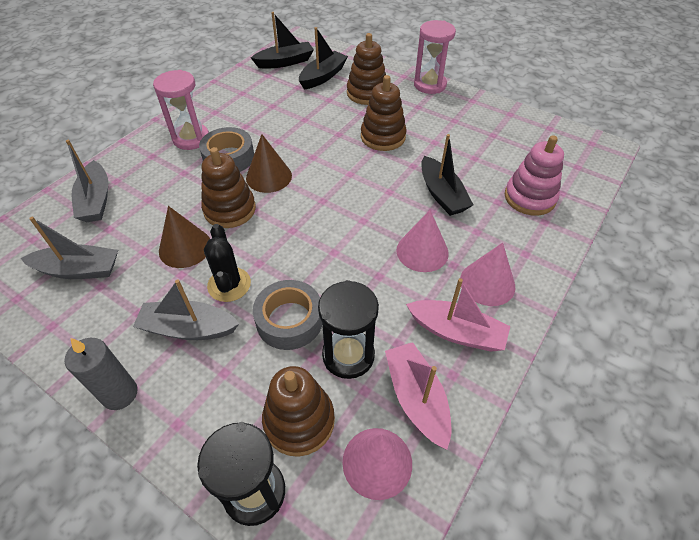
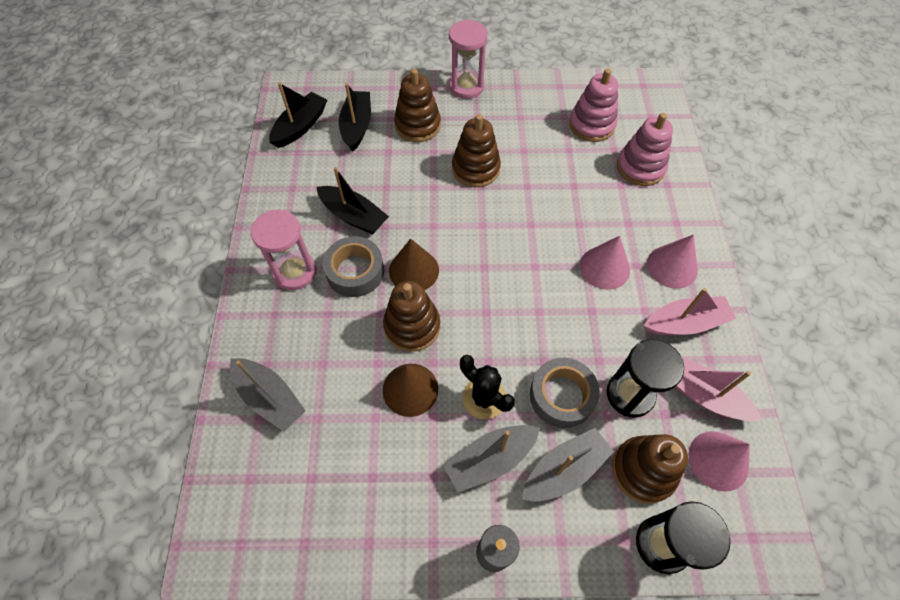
camera: 35 degrees left, 10 degrees up
(79, 270) = (334, 476): grey boat -> grey boat (564, 470)
(442, 194) = (574, 202): black boat -> black boat (353, 216)
(512, 150) = (591, 125): none -> pink stacking toy

